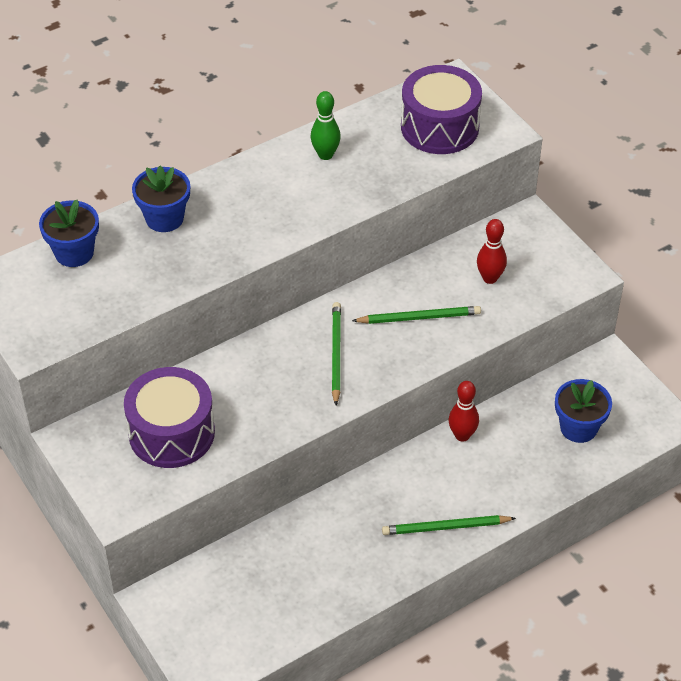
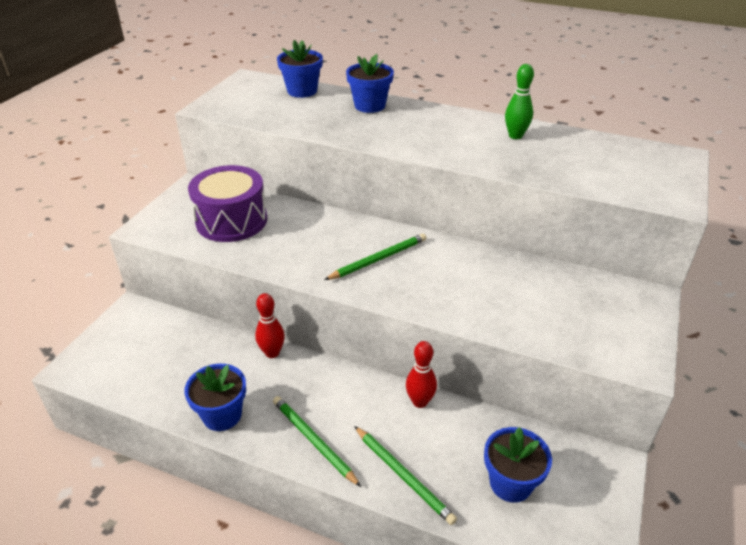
camera: 55 degrees right, 10 degrees down
(366, 578) = (222, 415): none -> blue flower pot
(419, 317) = (464, 284): green pencil -> green pencil (403, 475)
(439, 127) = (625, 169): purple drum -> none
(490, 278) = (554, 304): red bowling pin -> red bowling pin (272, 353)

